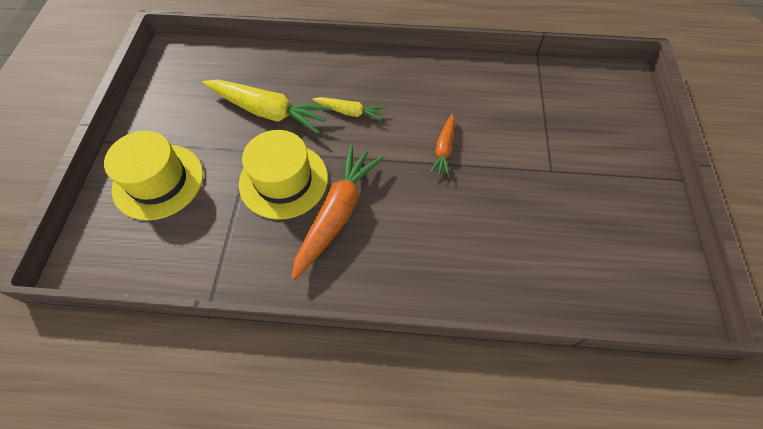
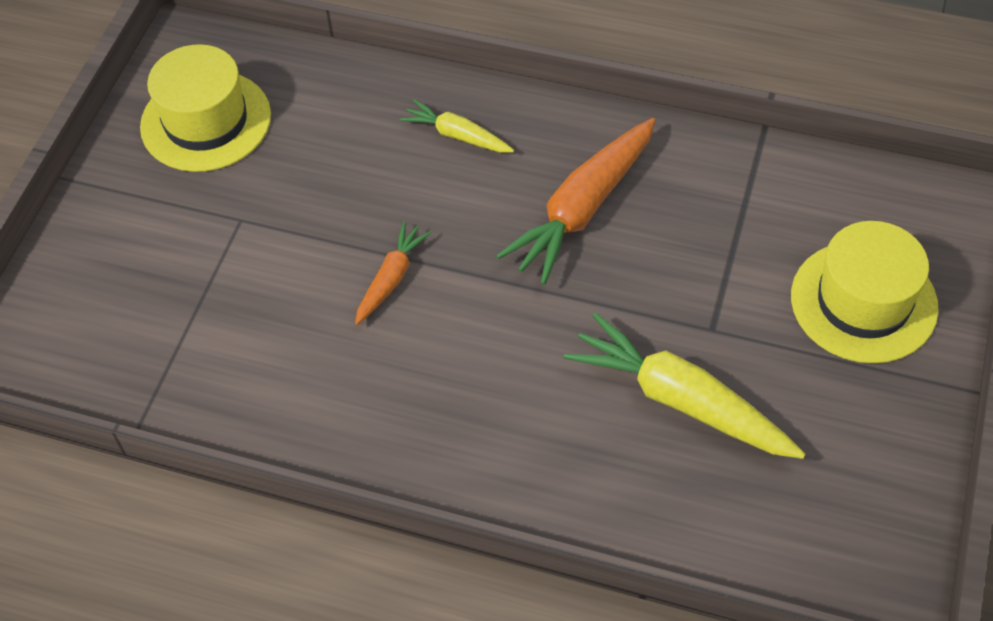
camera: 165 degrees left, 5 degrees down
(283, 180) = (659, 270): yellow hat -> yellow hat (206, 121)
(350, 112) = (531, 374): yellow carrot -> yellow carrot (457, 135)

